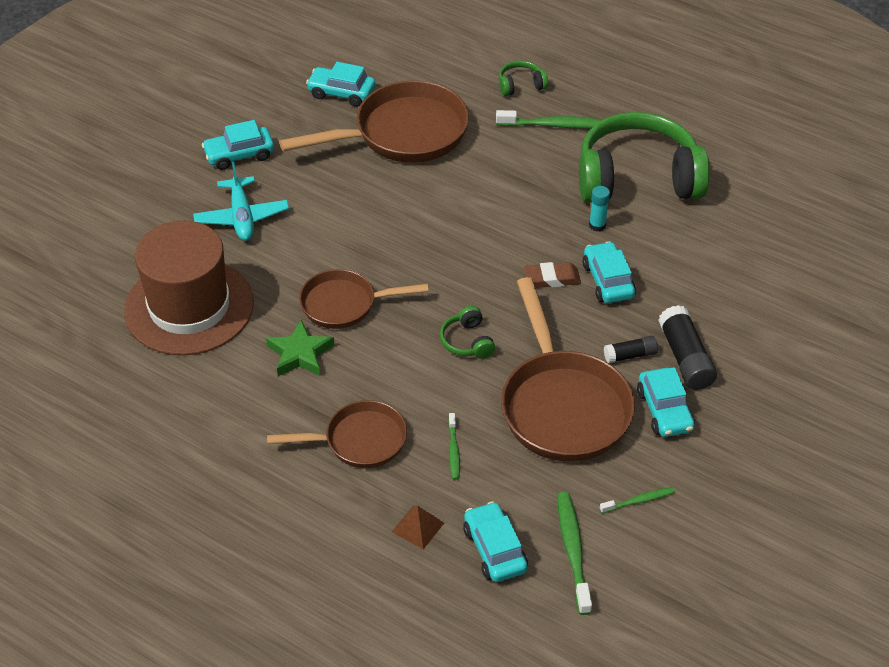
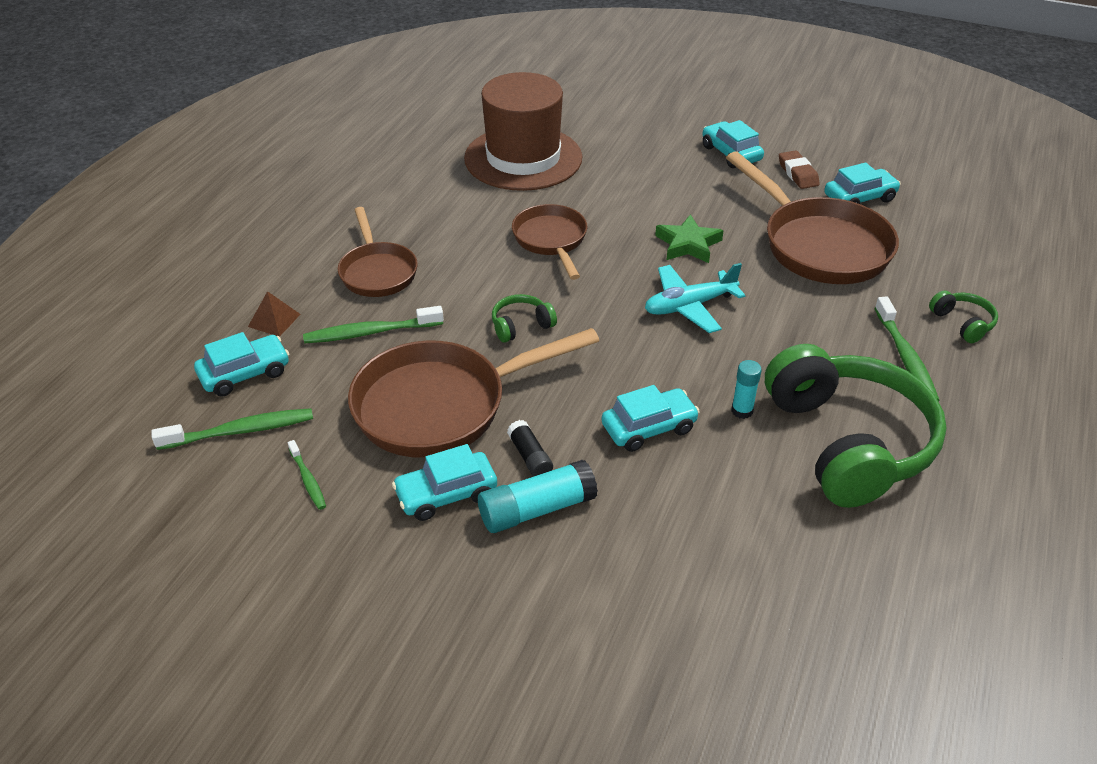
camera: 80 degrees right, 5 degrees down
(242, 217) = (647, 167): turquoise plane -> turquoise plane (689, 306)
(300, 354) = (480, 224): green star -> green star (688, 244)
(341, 93) = (859, 198): turquoise car -> turquoise car turned 60 degrees clockwise
(453, 450) = (370, 332): green toothbrush -> green toothbrush, size x1.74
(552, 278) = (636, 380): brown eraser -> brown eraser (798, 174)
(685, 358) = (537, 509): black glue stick -> turquoise glue stick

